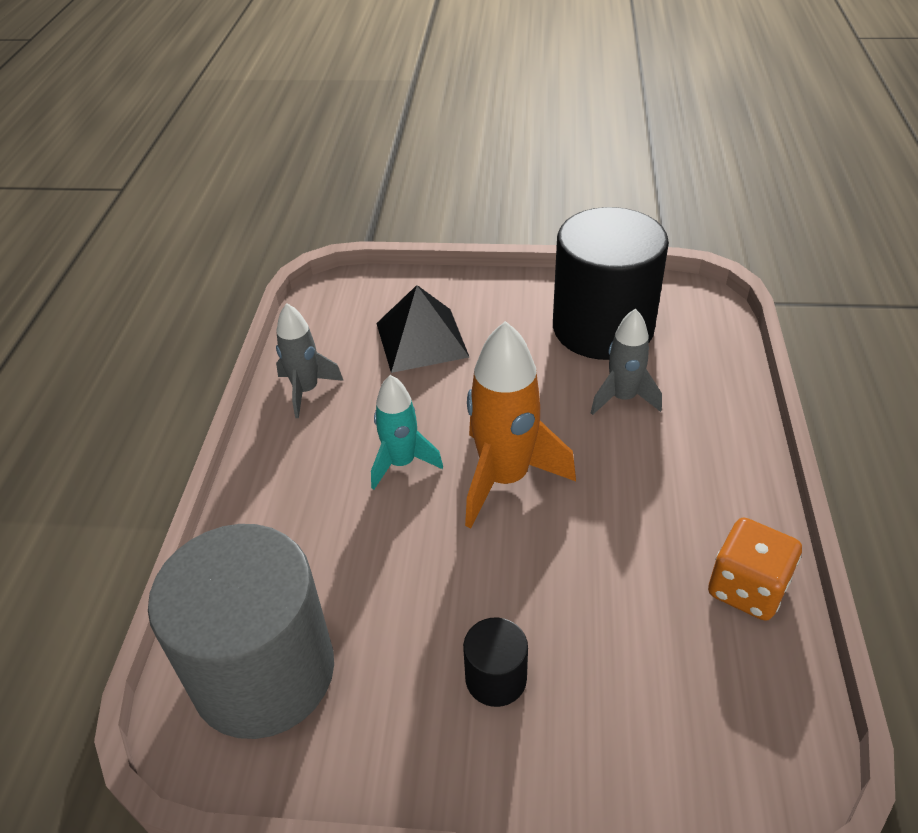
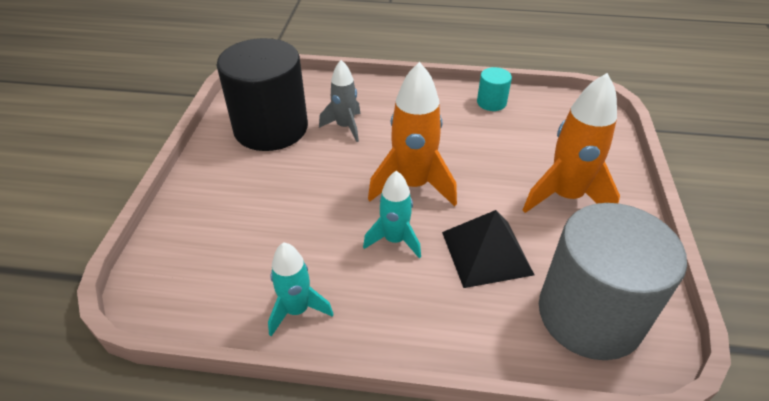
camera: 90 degrees left, 0 degrees up
(306, 390) = (297, 310): grey rocket -> turquoise rocket
(422, 339) = (250, 227): black pyramid -> black pyramid (486, 252)
(496, 678) = (565, 197): black cylinder -> orange rocket
(747, 588) = (491, 102): orange dice -> turquoise cylinder

